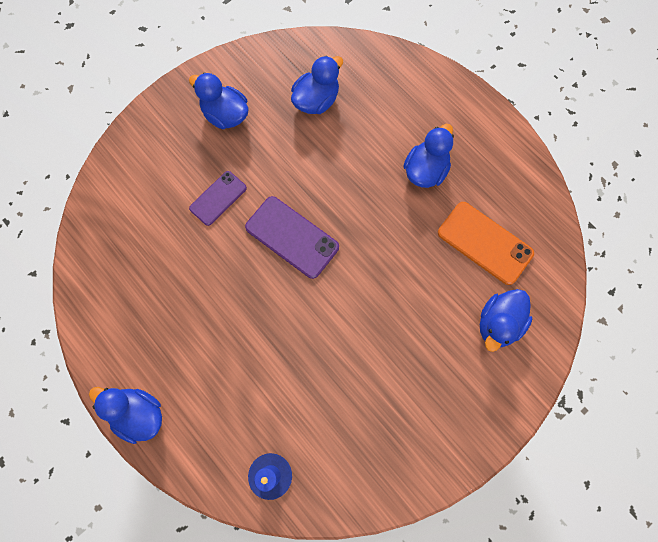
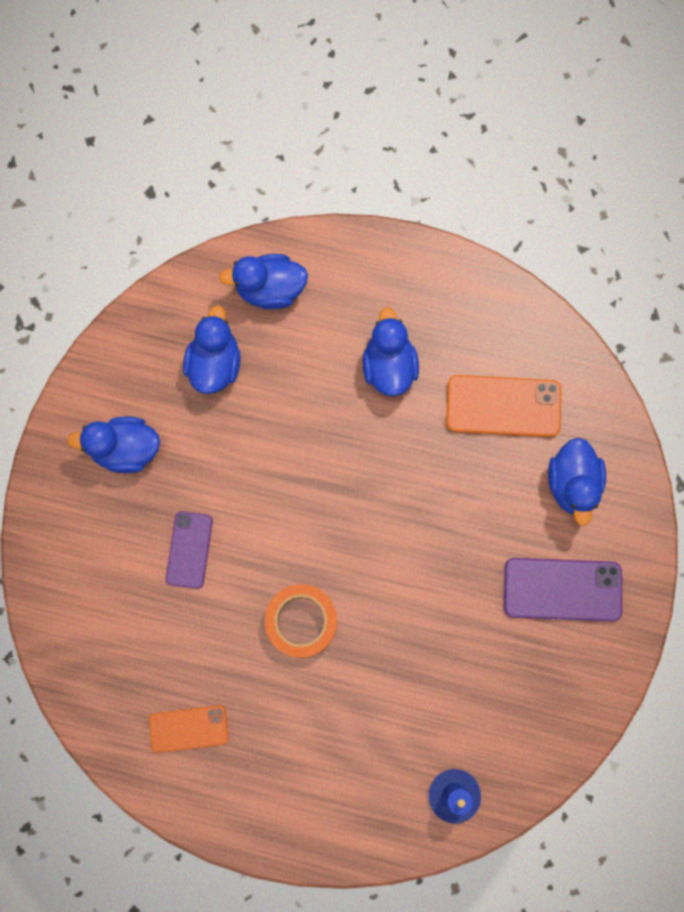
camera: 35 degrees left, 5 degrees up
(134, 306) = (188, 728): none -> orange phone
(138, 414) = (278, 832): blue duck -> blue duck (270, 289)
(254, 289) = (301, 621): none -> orange tape
(292, 237) = (300, 538): purple phone -> purple phone (562, 589)

